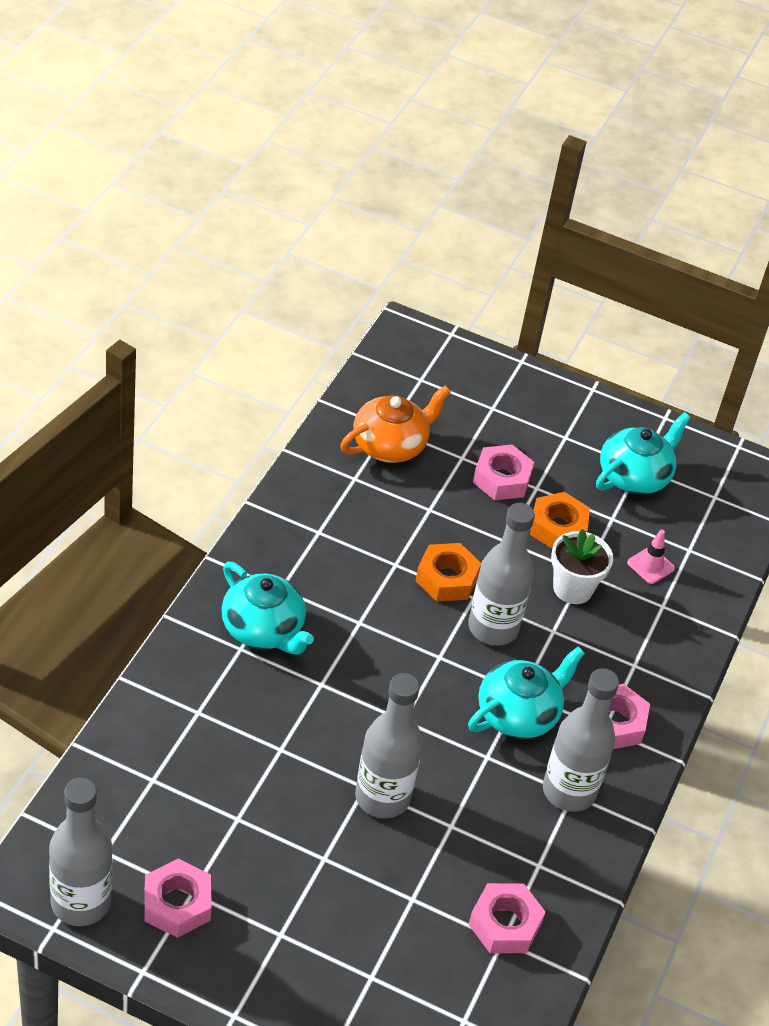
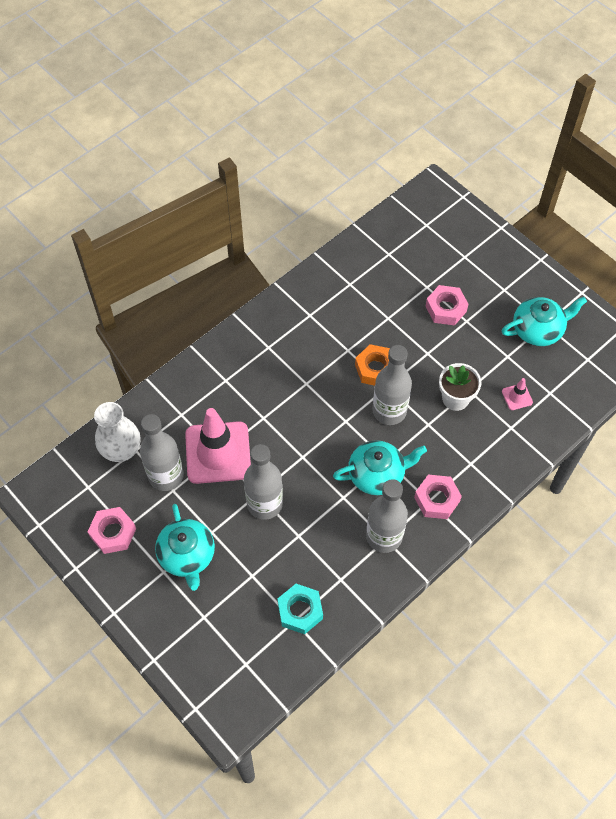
camera: 30 degrees right, 15 degrees up
(80, 902) = (60, 514): grey bottle -> grey bottle (166, 476)
(132, 786) = (121, 450): none -> white vase
(263, 629) = (245, 371): turquoise teapot -> turquoise teapot (187, 555)
(279, 748) = (218, 452): none -> pink traffic cone
(390, 445) = (384, 266): orange teapot -> none
(504, 924) = (300, 611): pink nut -> turquoise nut
(558, 528) = (466, 353): orange nut -> none

